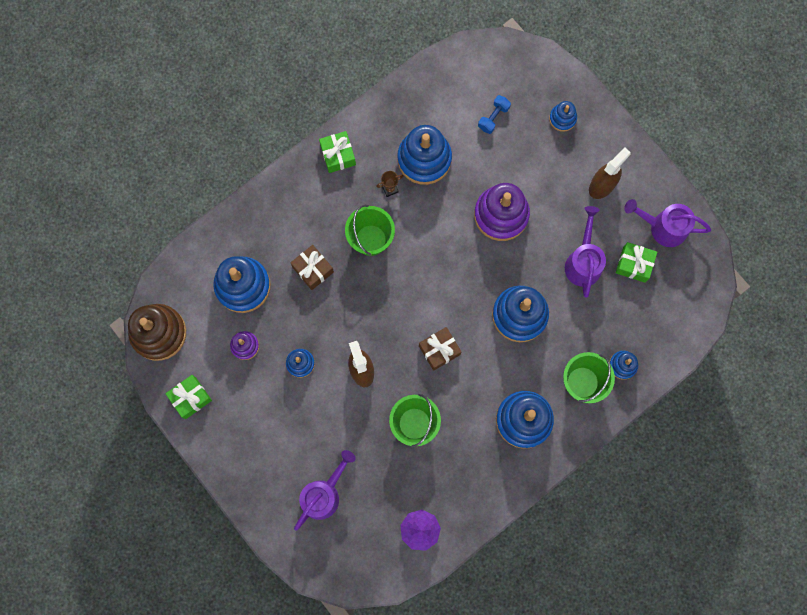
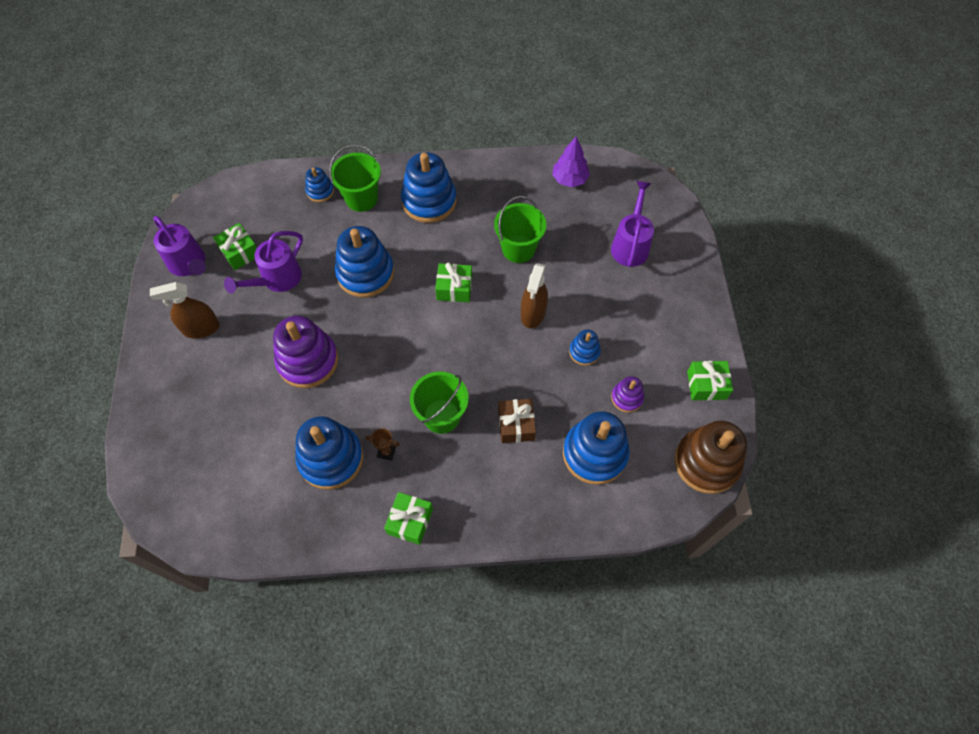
camera: 145 degrees left, 15 degrees down
(324, 494) = (630, 244): purple watering can -> purple watering can turned 120 degrees clockwise
(439, 350) = (454, 288): brown gift -> green gift
(493, 117) = (233, 453): blue dumbbell -> none
(562, 118) = (175, 408): blue stacking toy -> none

